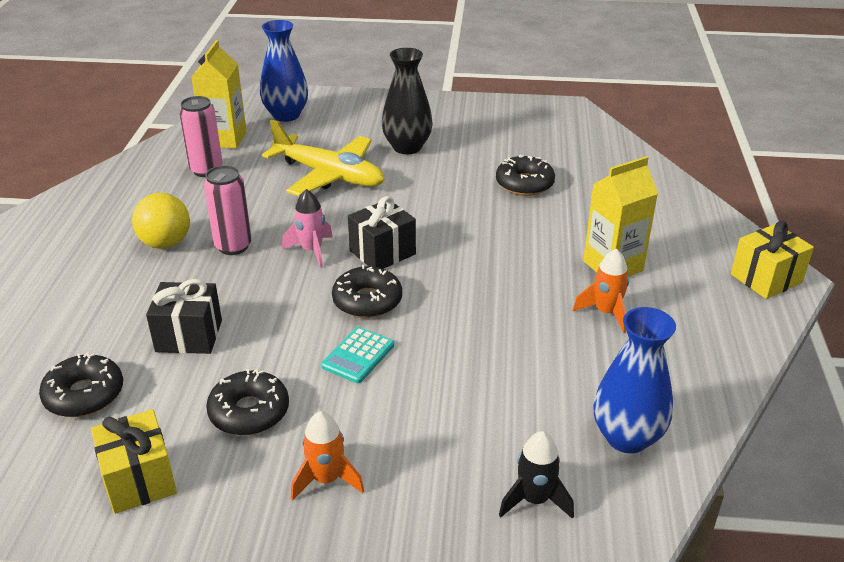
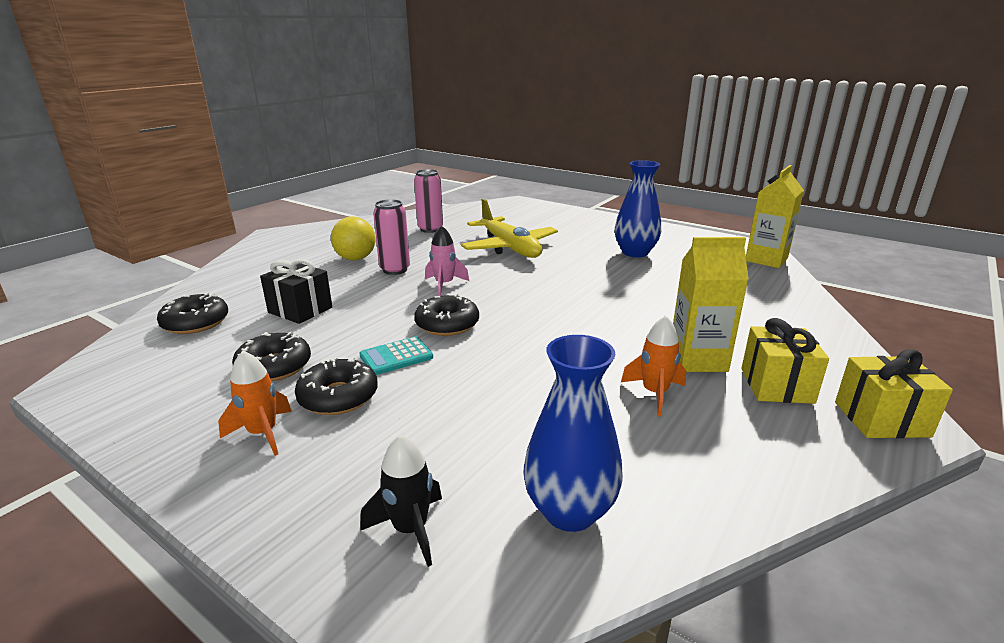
camera: 30 degrees right, 10 degrees down
(139, 480) = (151, 383): yellow gift -> yellow gift (776, 385)
(225, 139) = (462, 217): yellow carton -> yellow carton (766, 259)
(286, 115) = (518, 213): blue vase -> blue vase (635, 253)
(382, 252) = (495, 298): black gift -> none
(407, 147) = (587, 244): black vase -> none
(524, 184) = (665, 284): black donut -> black donut (338, 397)

